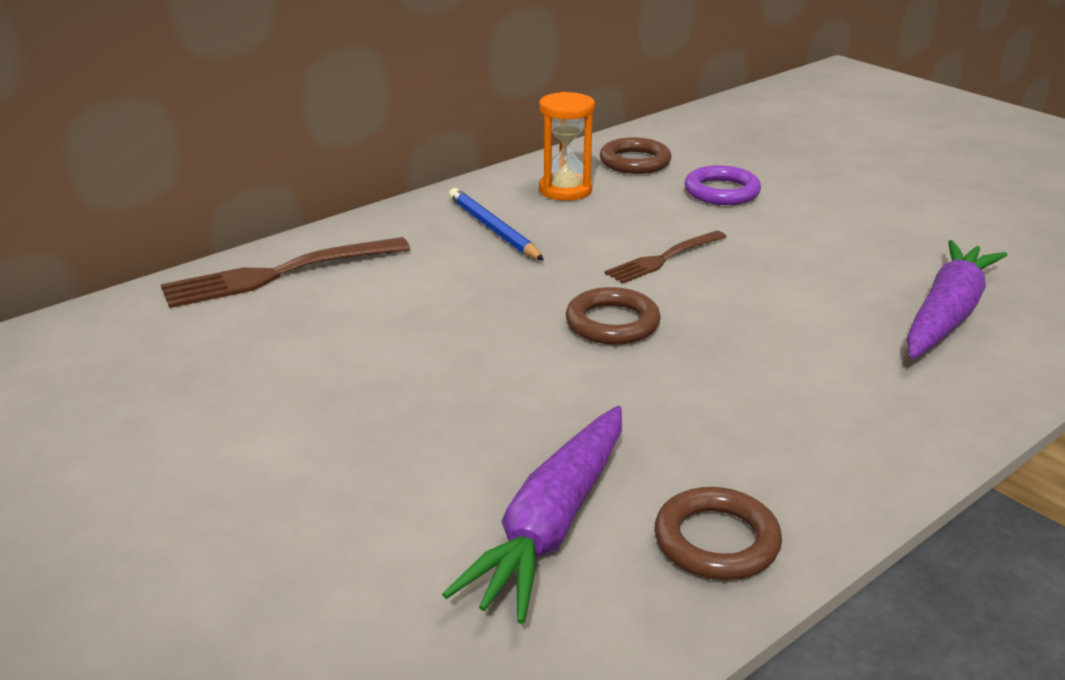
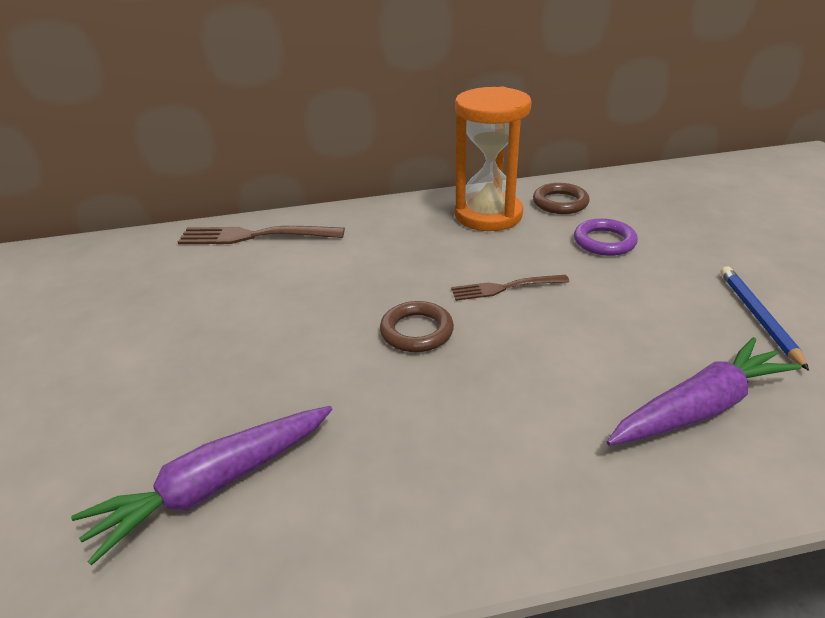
camera: 30 degrees right, 5 degrees up
(493, 229) = (410, 234): blue pencil -> blue pencil (758, 317)
(565, 190) = (488, 215): orange hourglass -> orange hourglass, size x1.69
(716, 541) = (305, 551): brown ring -> none

